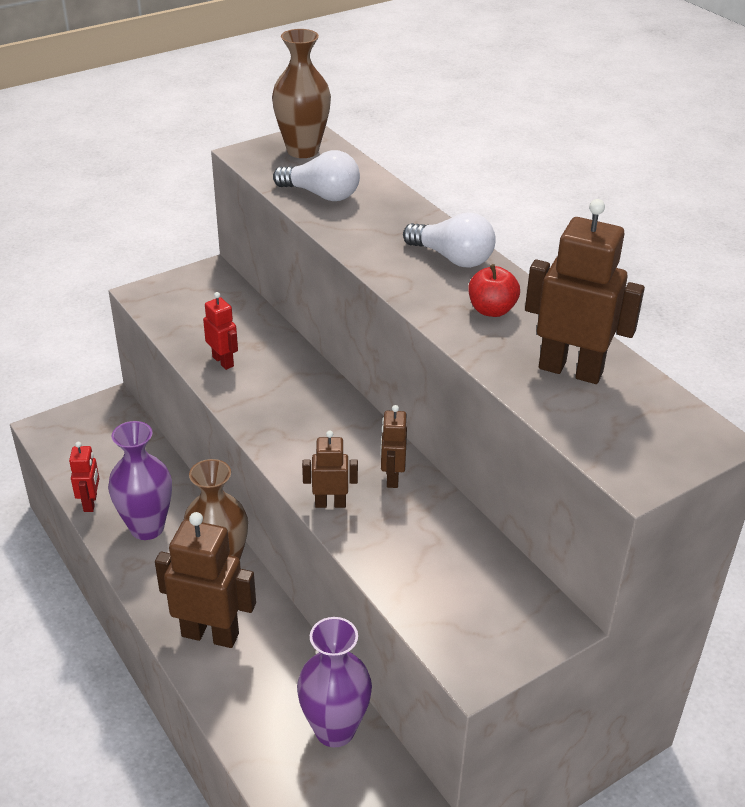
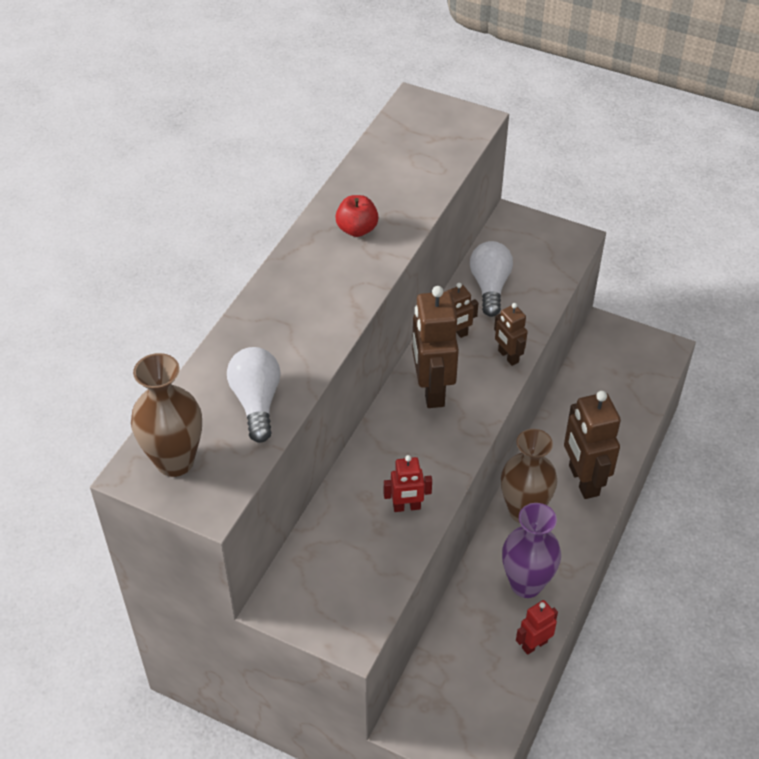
camera: 120 degrees left, 10 degrees up
(223, 361) = (406, 507): red robot -> red robot turned 120 degrees counterclockwise
(335, 730) = (592, 379): purple vase -> none
(453, 258) = (301, 275): white light bulb -> white light bulb (490, 286)
(570, 370) = (396, 172): brown robot -> brown robot (431, 390)

